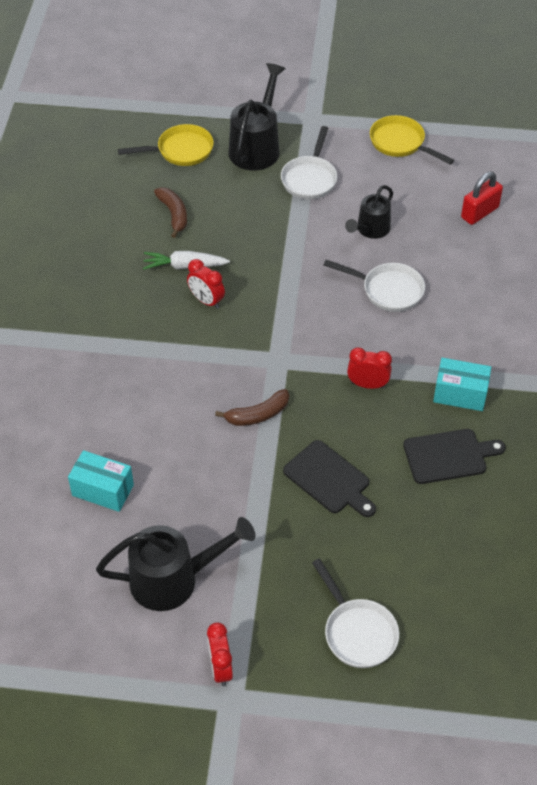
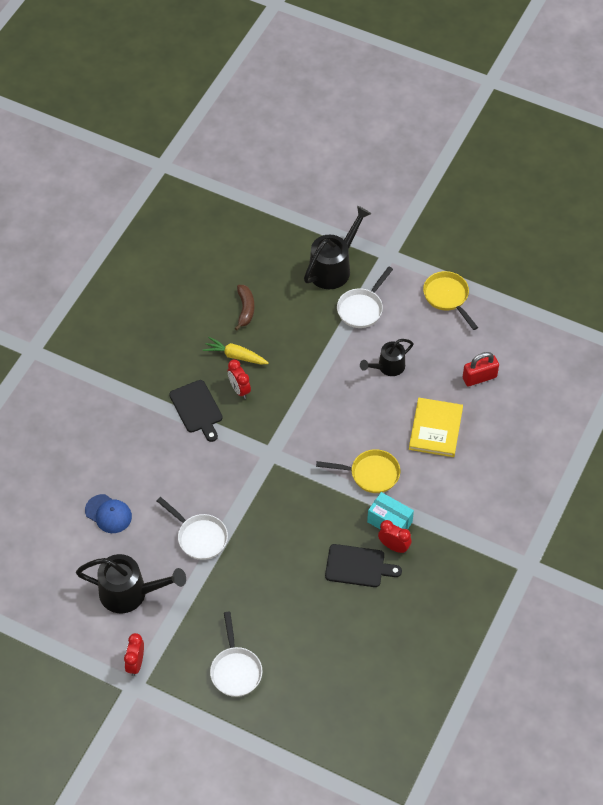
camera: 20 degrees right, 5 degrees up
(103, 490) = (108, 514): turquoise box -> blue cap
(180, 151) = (273, 254): yellow pan -> yellow pan (370, 474)
(184, 266) = (235, 356): white carrot -> yellow carrot
(258, 415) = (237, 492): brown banana -> none
(329, 479) = (265, 556): black cutting board -> black cutting board (197, 409)
(367, 384) = (326, 493): red clock -> red clock (394, 546)
(388, 290) = (377, 422): white pan -> white pan (199, 537)
(459, 278) = (435, 429): none -> yellow book

